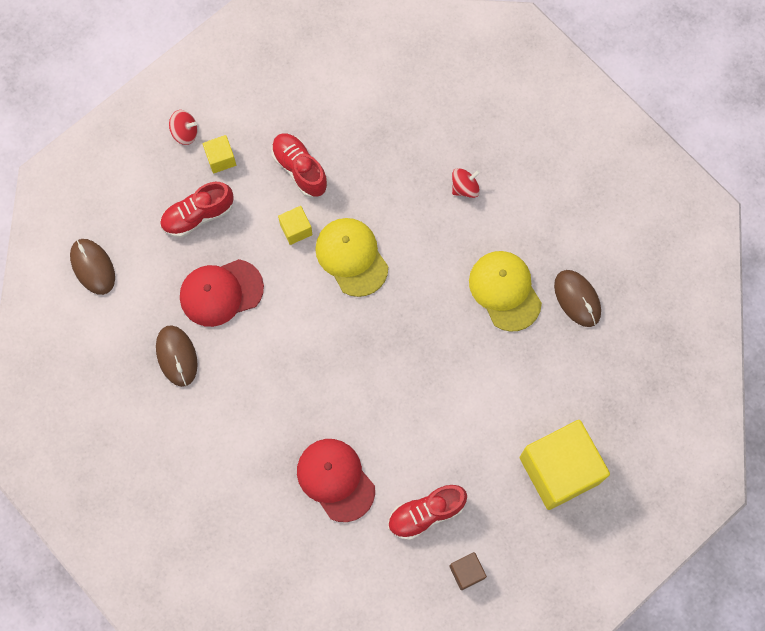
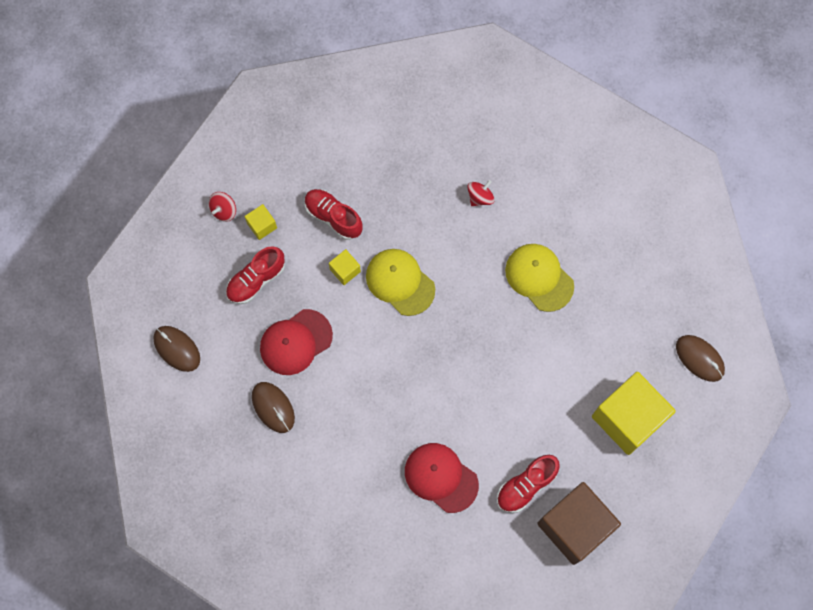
camera: 15 degrees left, 0 degrees up
(185, 133) = (224, 210): red spinning top -> red spinning top turned 135 degrees clockwise
(466, 572) = (574, 526): brown cube -> brown cube, size x2.31
(577, 299) = (602, 268): brown mouse -> brown mouse (699, 358)

